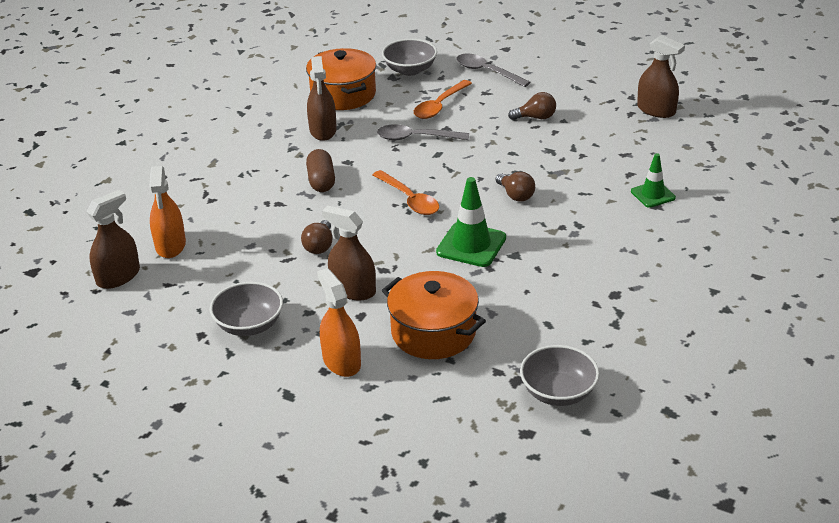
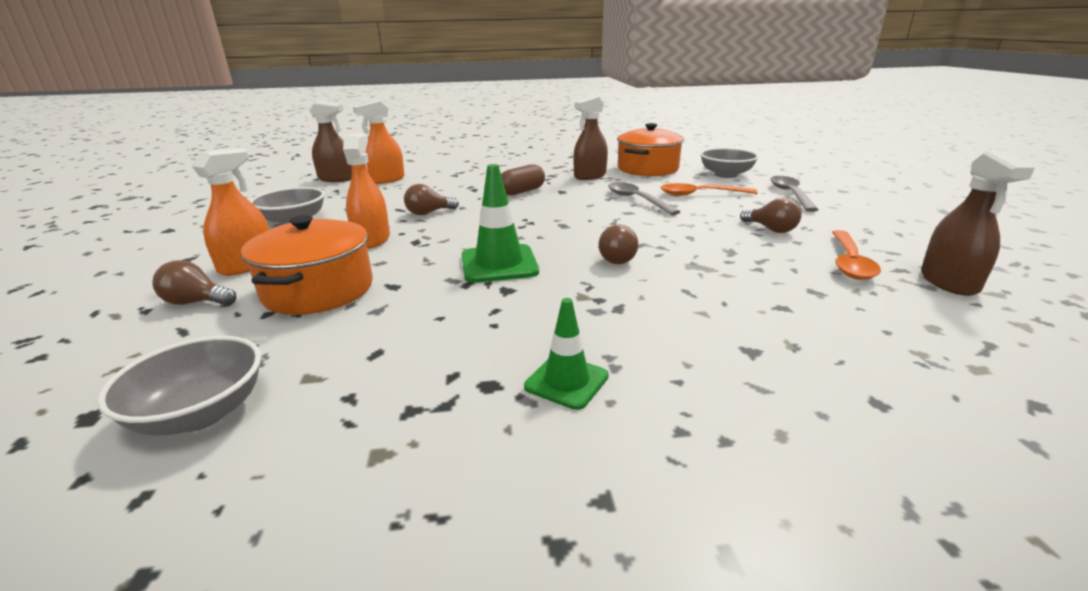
camera: 55 degrees right, 10 degrees down
(353, 290) = (372, 239): brown spray bottle -> orange spray bottle
(397, 391) = (196, 302): none -> brown light bulb
(409, 199) = (540, 221): orange spoon -> orange spoon (849, 262)
(653, 194) = (771, 338): green traffic cone -> green traffic cone (566, 381)

